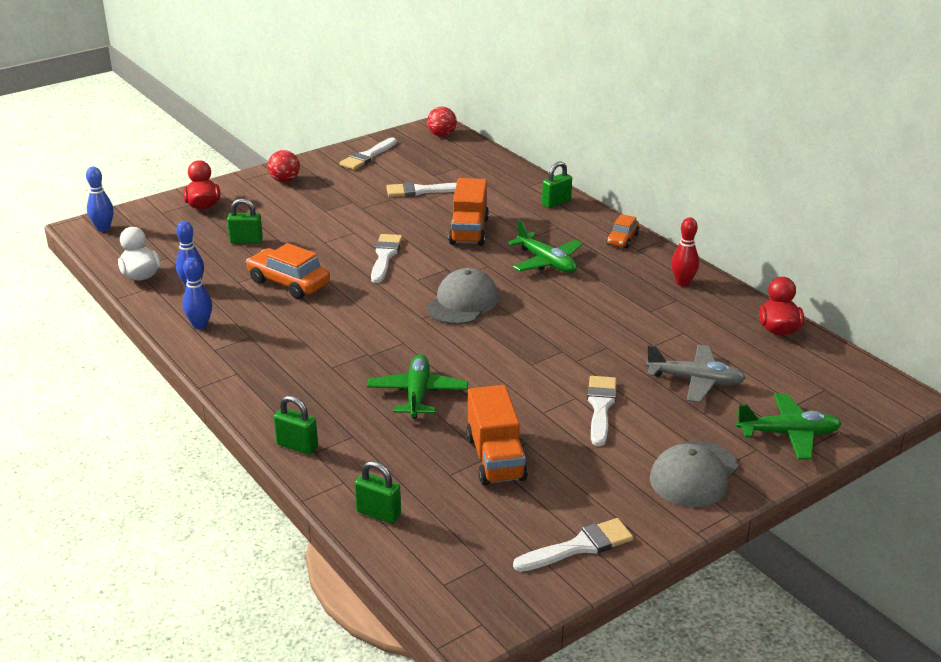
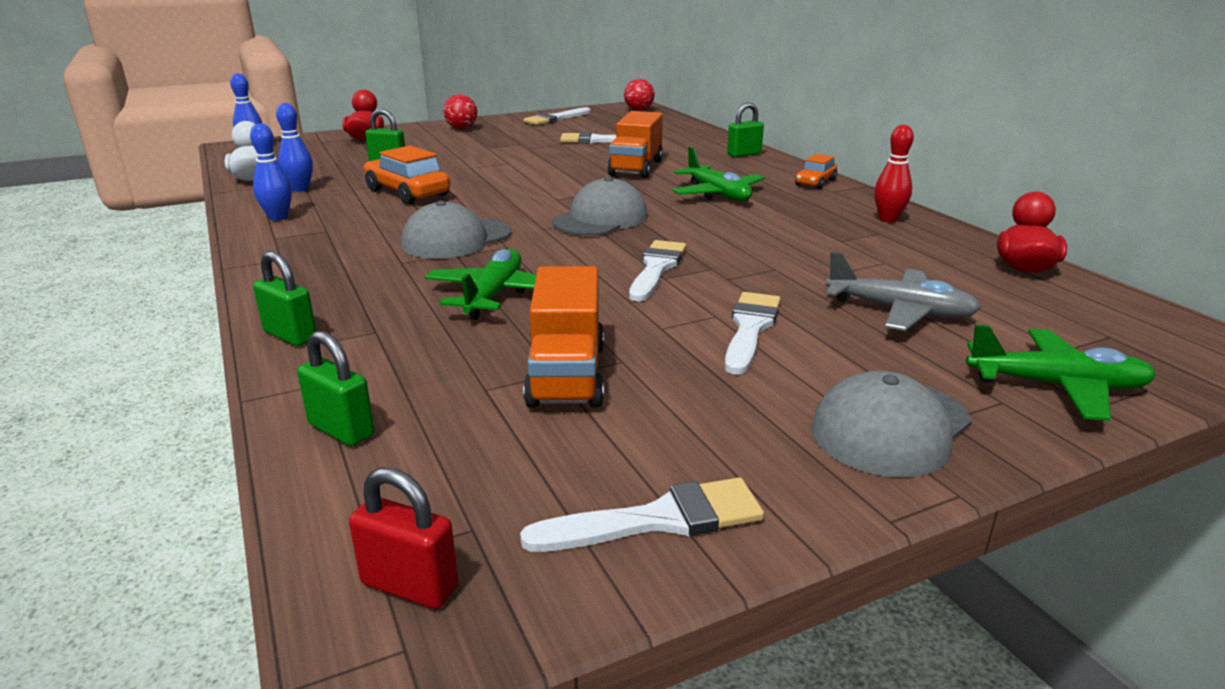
camera: 10 degrees right, 5 degrees down
(360, 337) = (456, 239): none -> grey cap
(385, 256) = (530, 180): white brush -> white brush (656, 268)
(468, 596) = (410, 586): none -> red padlock

